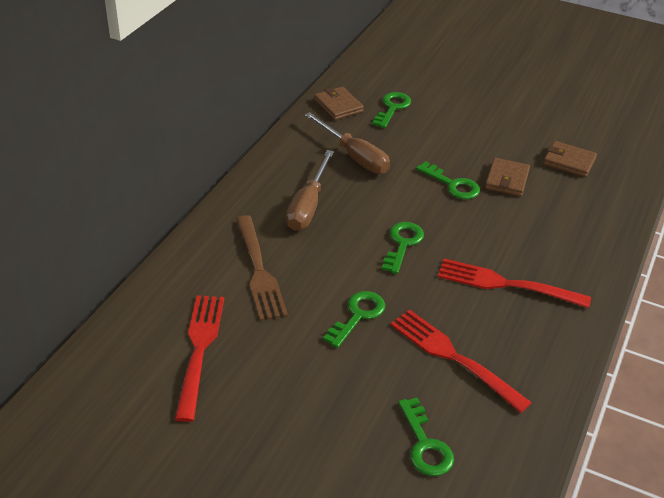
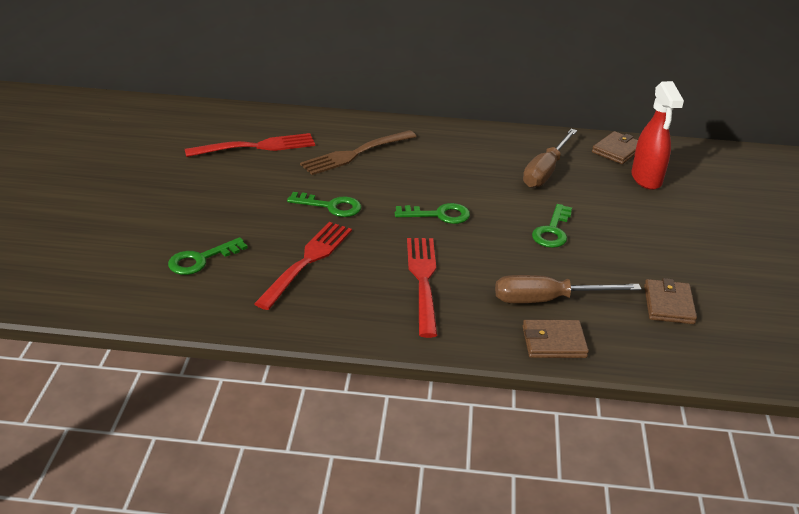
camera: 70 degrees right, 5 degrees down
(308, 206) = (454, 160): brown screwdriver -> brown screwdriver (547, 300)
(392, 108) = (646, 179): green key -> red spray bottle
(506, 180) = (592, 264): brown wallet -> brown wallet (554, 342)

